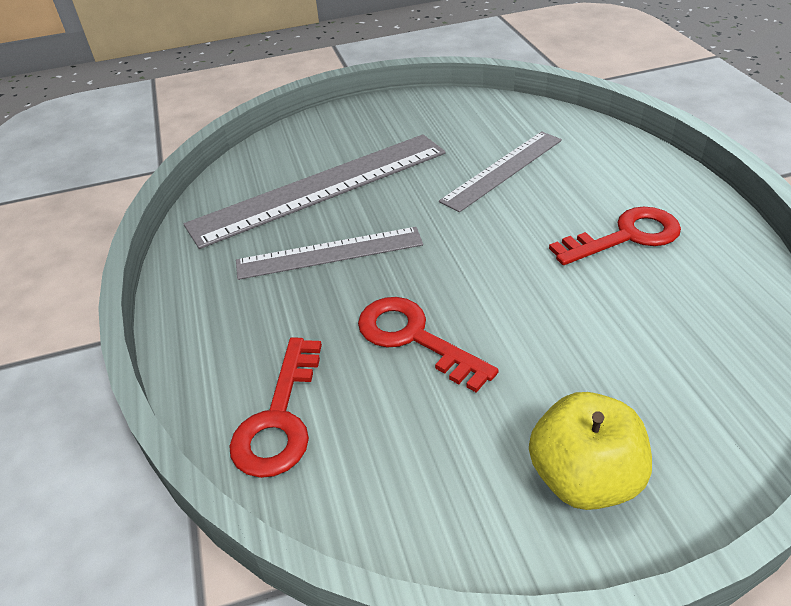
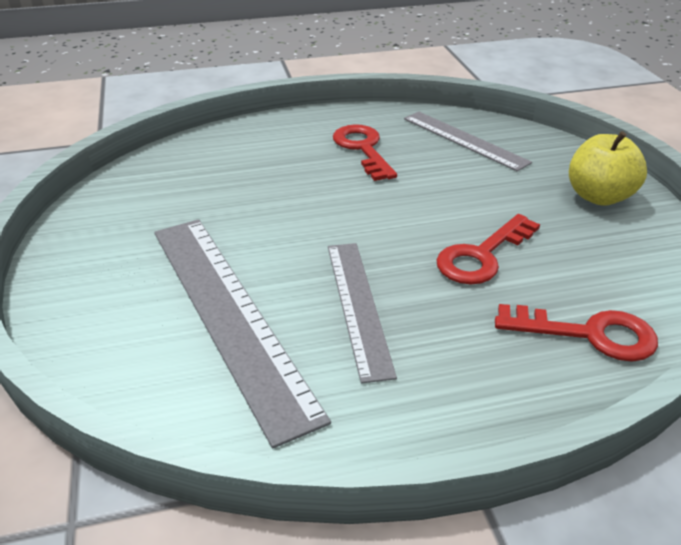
camera: 90 degrees left, 5 degrees down
(503, 170) = (246, 191): grey ruler -> grey ruler (464, 140)

